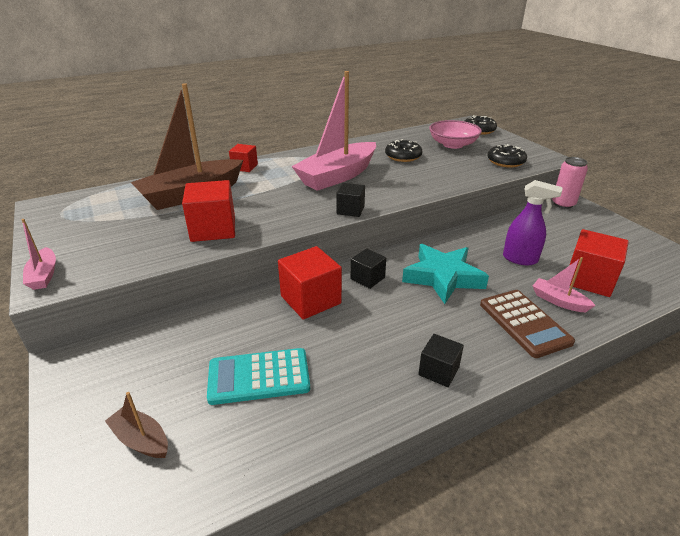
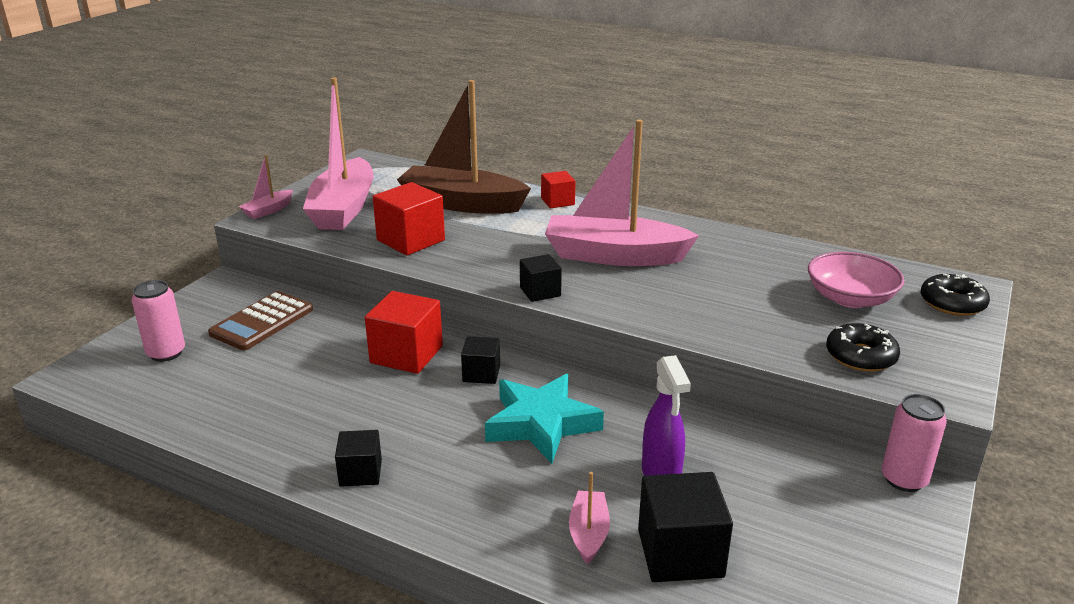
camera: 55 degrees right, 5 degrees down
(111, 239) = (343, 209): none -> pink boat
(141, 439) = (166, 353): brown boat -> pink can
(259, 377) = (271, 373): turquoise calculator -> none
(403, 156) = (741, 276): black donut -> none
(524, 323) = (507, 514): brown calculator -> brown calculator (262, 322)
(589, 280) = (680, 553): red cube -> black cube

